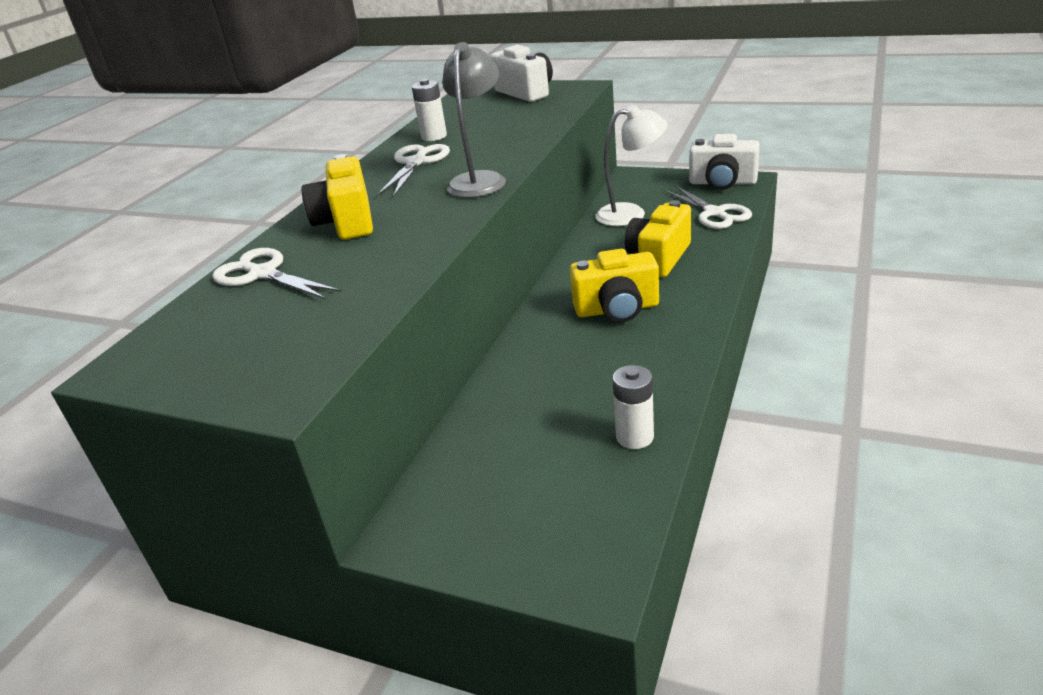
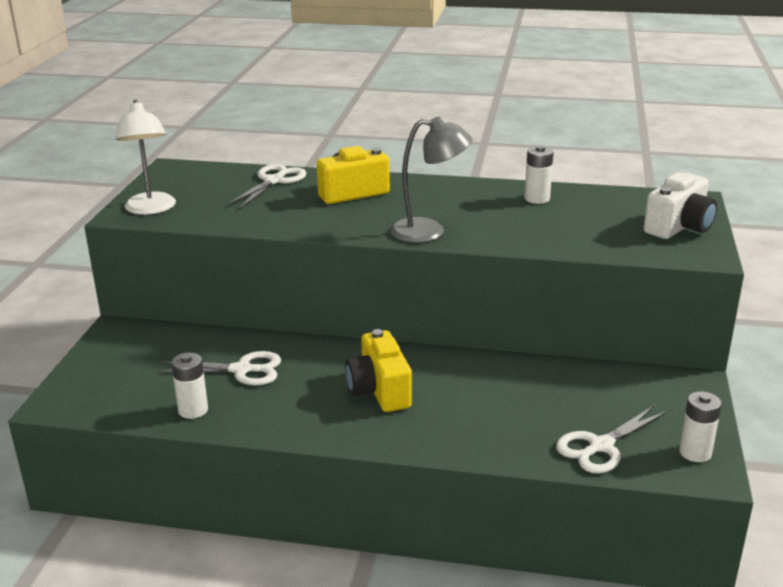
camera: 75 degrees right, 5 degrees down
(416, 163) = (470, 200): white scissors -> white scissors (241, 370)
(631, 214) = (585, 387): white lamp -> white lamp (151, 209)
(658, 258) = (482, 410): yellow camera -> none
(722, 183) = (695, 452): white camera -> white battery

